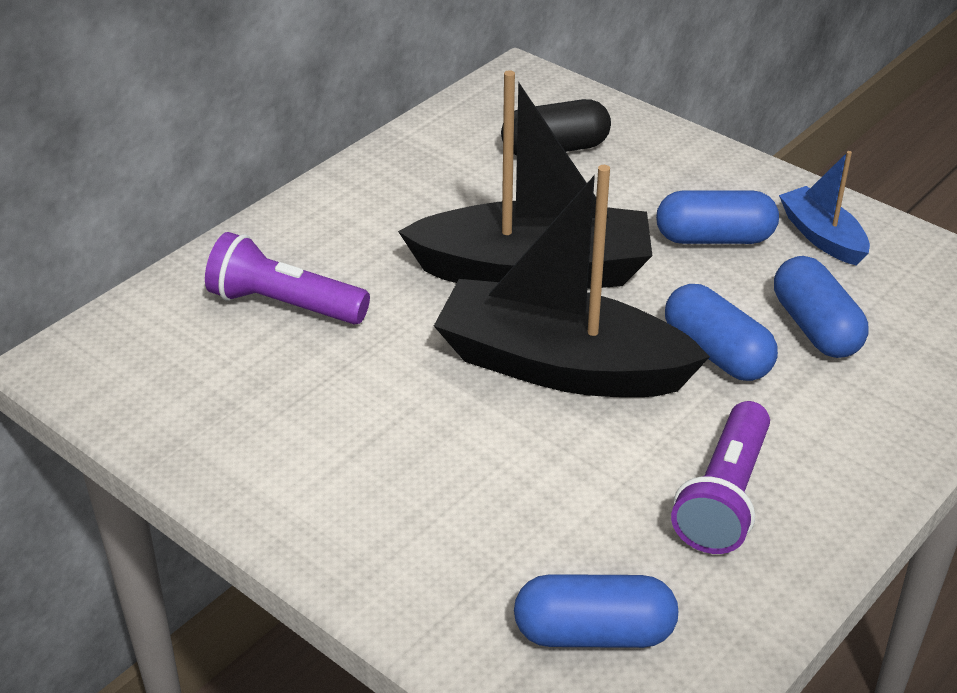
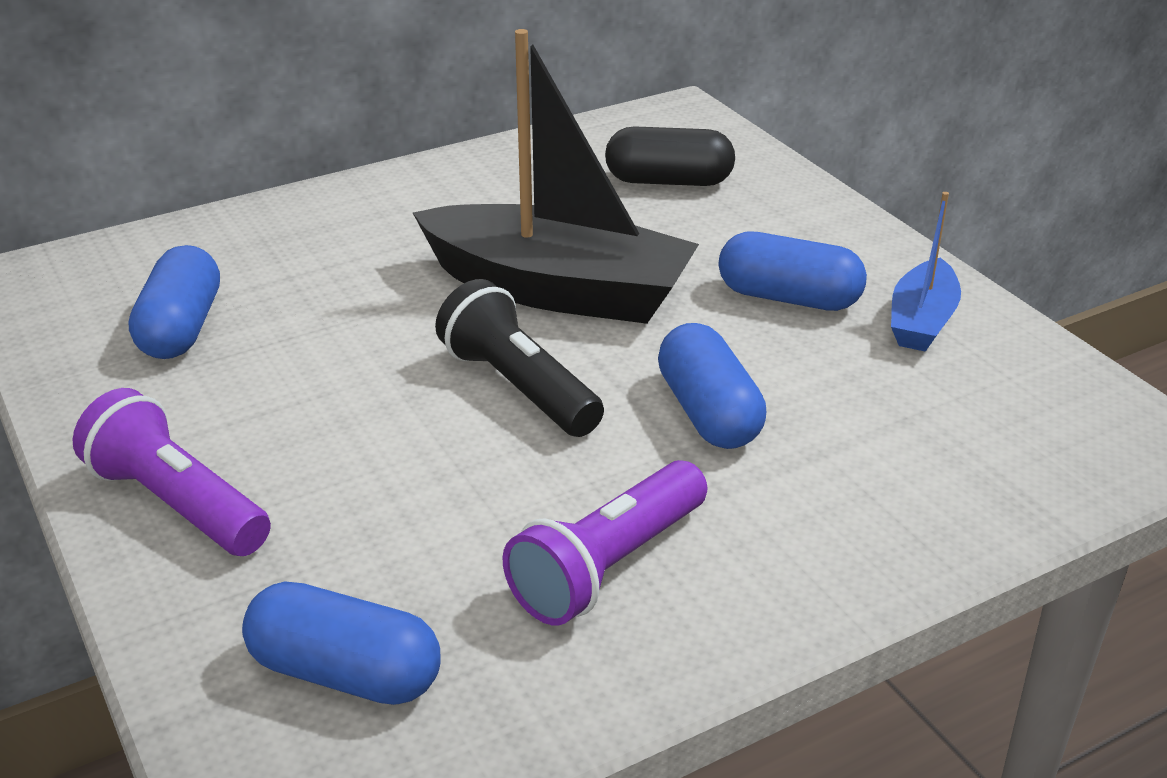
camera: 20 degrees right, 5 degrees down
(284, 304) = (275, 269): purple flashlight -> purple flashlight (177, 503)
(560, 366) = (518, 387): black boat -> black flashlight
(815, 327) = (848, 412): blue capsule -> blue capsule (181, 328)
(822, 237) = (921, 321): blue boat -> blue boat turned 150 degrees counterclockwise

